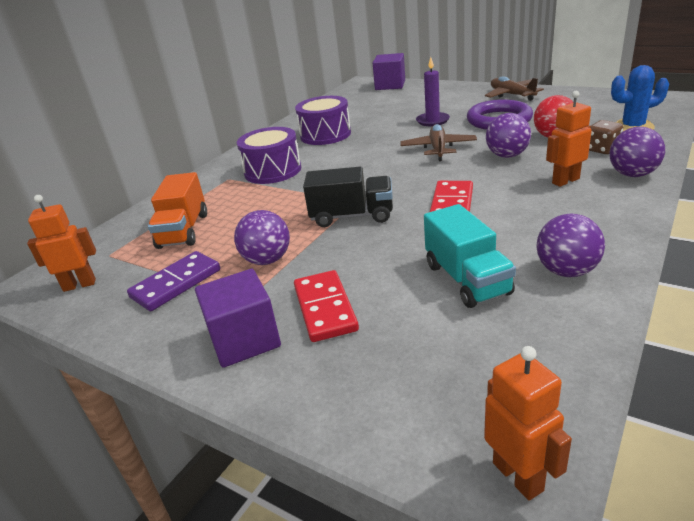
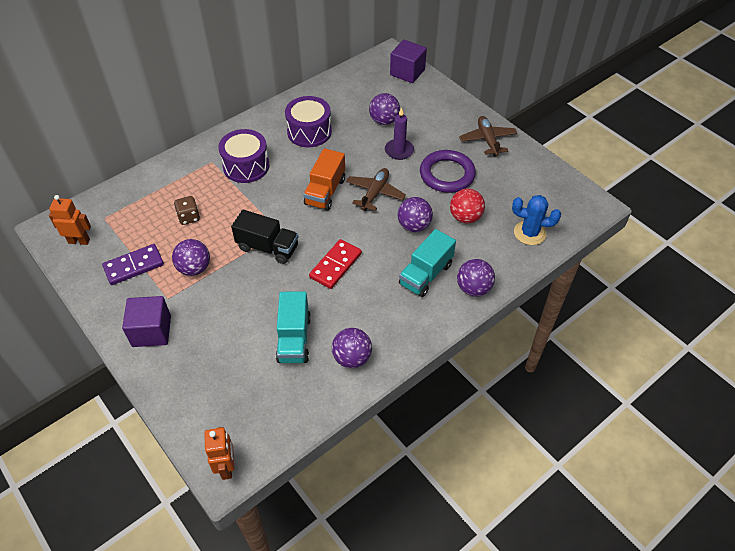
camera: 15 degrees right, 20 degrees up
(183, 230) = (158, 213): orange truck -> orange truck (325, 191)
(325, 308) = (205, 326): red domino -> none
(397, 111) = (384, 121): none -> purple ball
(565, 181) = (425, 274): orange robot -> turquoise truck
(602, 149) = (482, 250): brown dice -> brown dice (189, 217)

